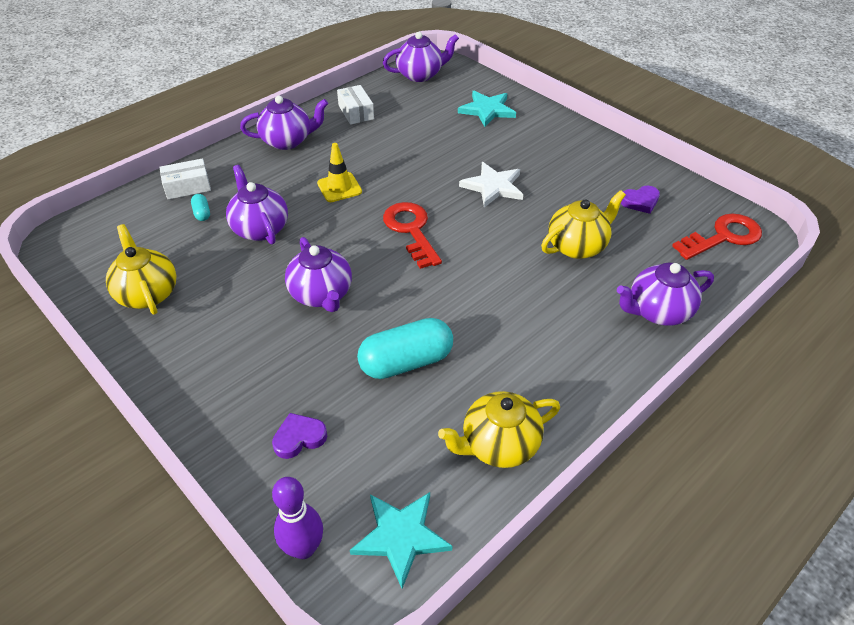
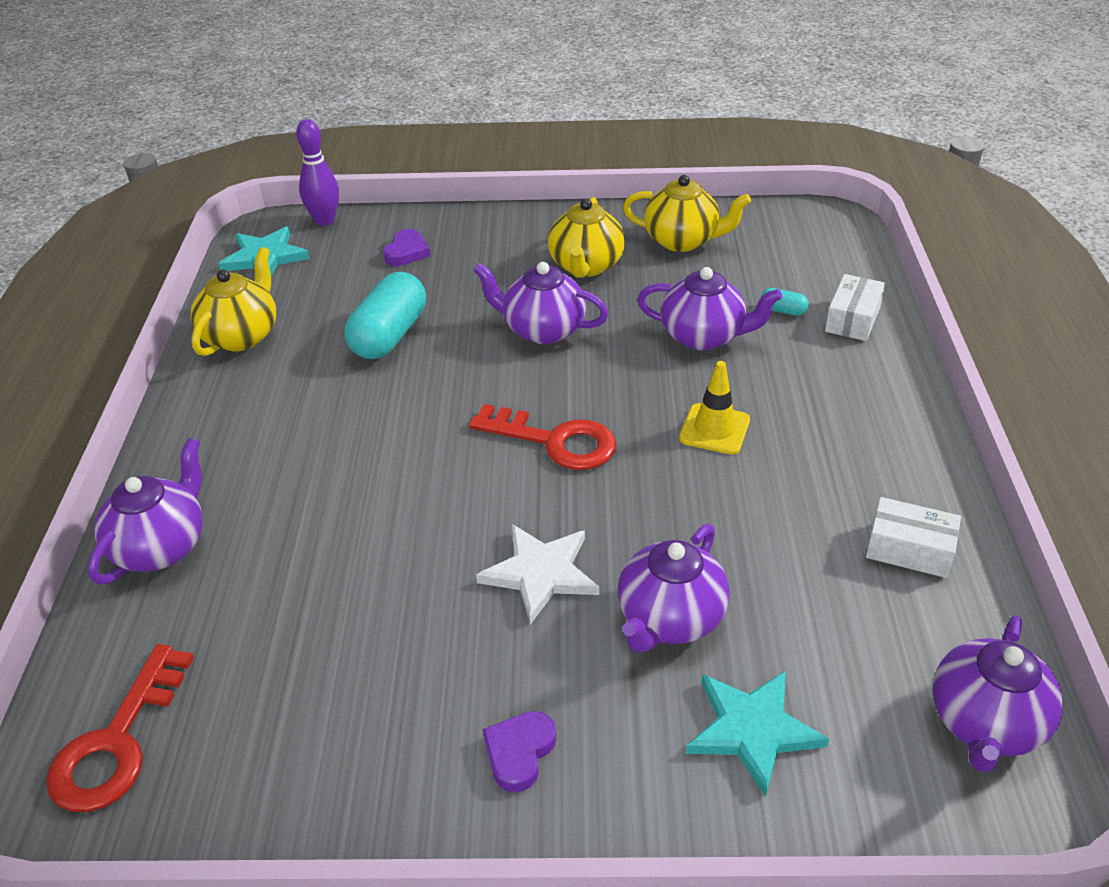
camera: 135 degrees right, 5 degrees down
(288, 141) = (886, 438): purple teapot -> purple teapot (669, 619)
(577, 246) = (332, 565): yellow teapot -> yellow teapot (586, 266)
(640, 202) = (298, 716): purple heart -> purple heart (519, 752)

